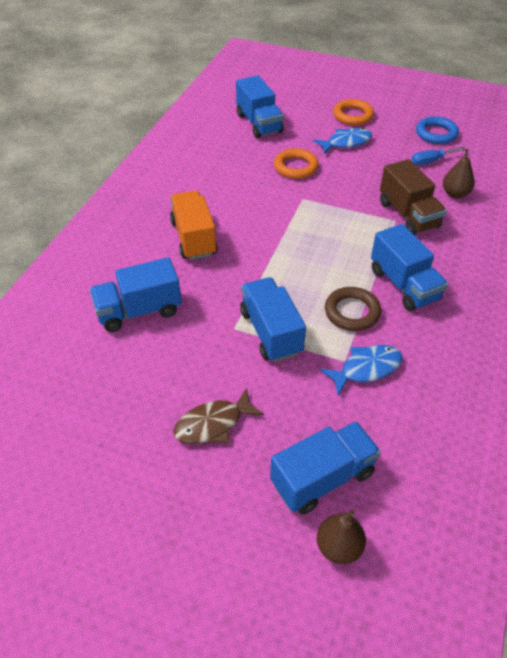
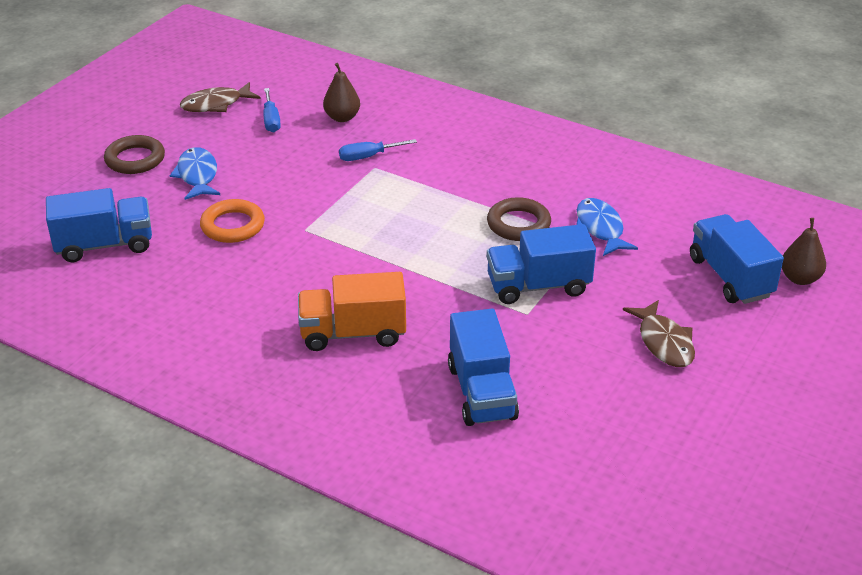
camera: 80 degrees left, 10 degrees down
(353, 115) = (135, 159): orange ring -> brown ring
(404, 285) = (485, 182): blue truck -> none
(408, 215) = (368, 156): brown truck -> blue screwdriver
(436, 134) = (216, 104): blue ring -> brown fish

